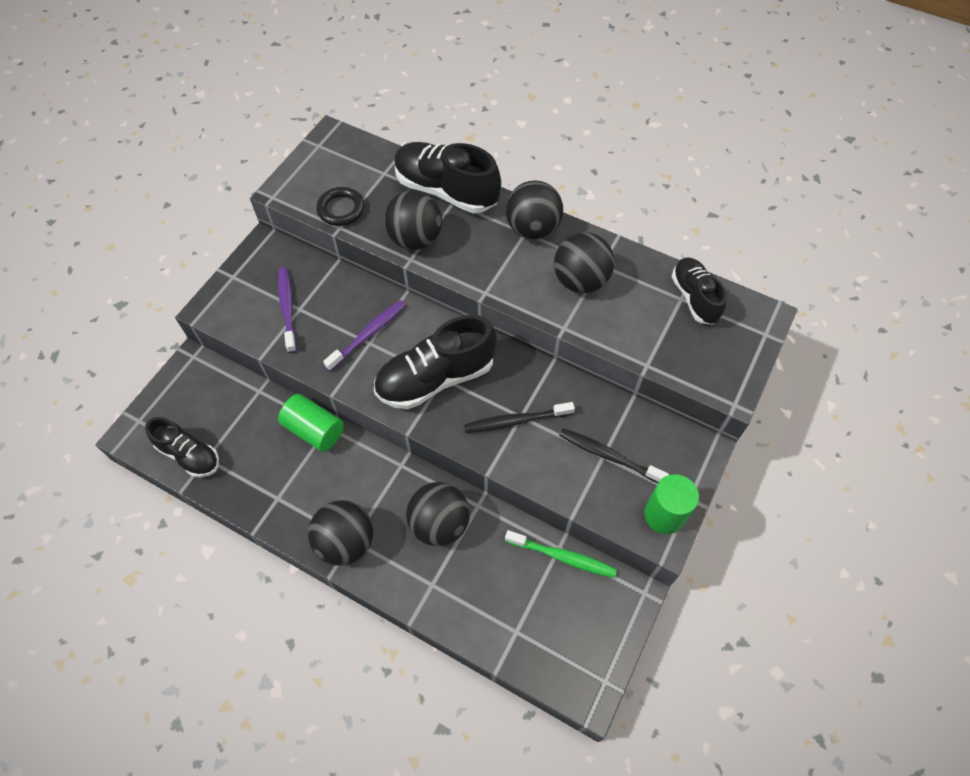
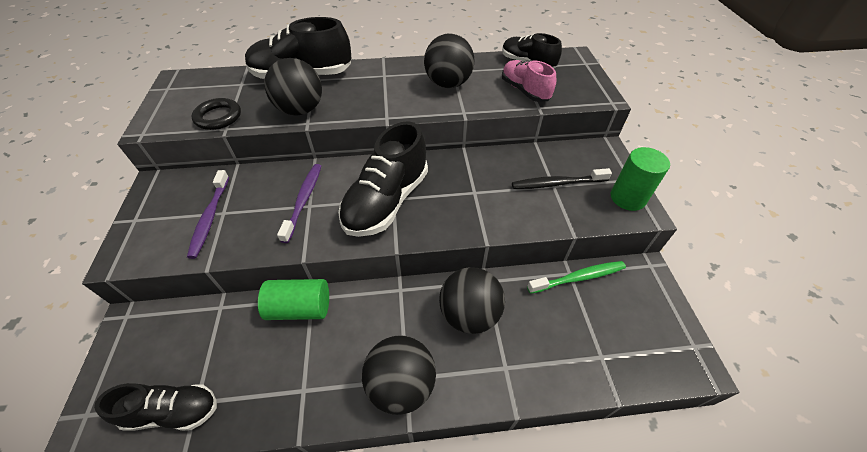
camera: 35 degrees left, 10 degrees down
(287, 308) = (210, 217): purple toothbrush -> purple toothbrush turned 135 degrees counterclockwise
(516, 421) = (474, 197): black toothbrush -> none
(532, 229) = (387, 71): black ball -> none
(653, 335) = (524, 91): none -> pink shoe

